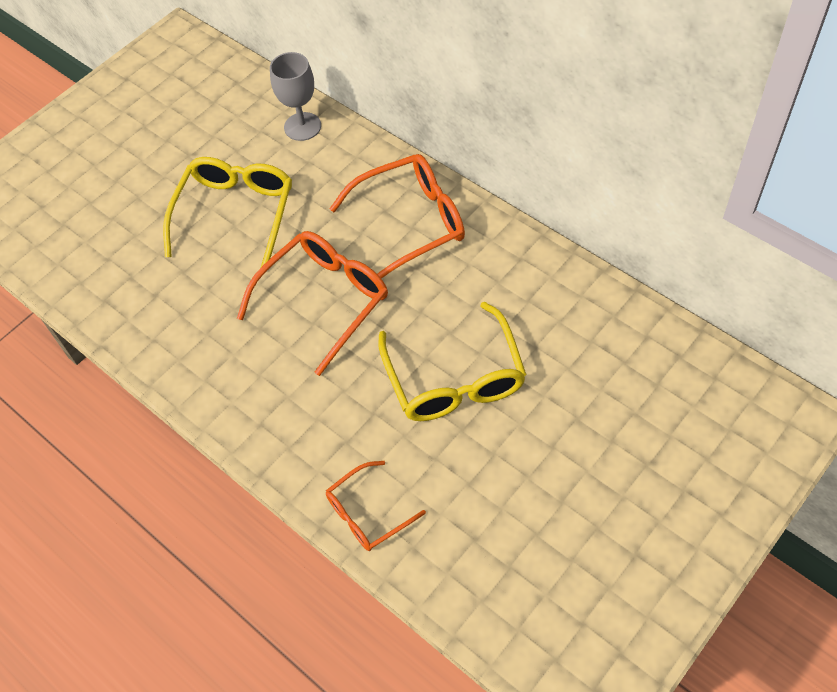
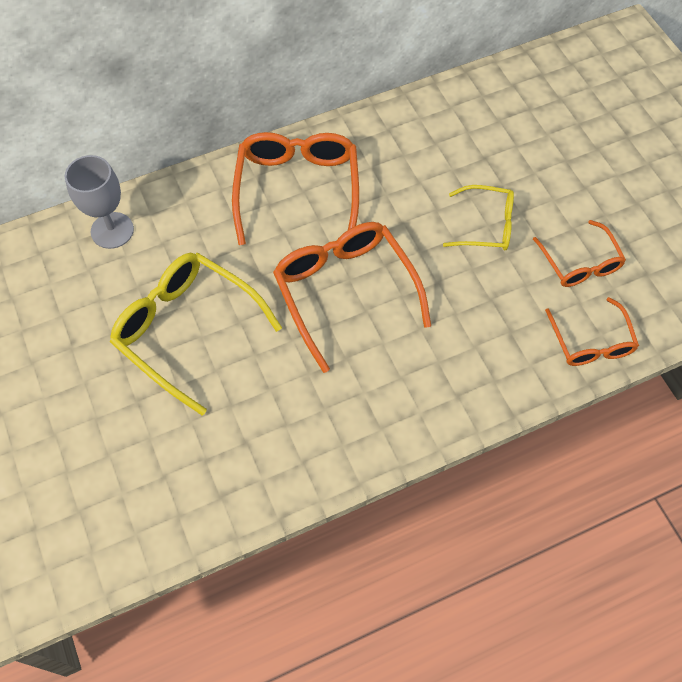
camera: 70 degrees left, 5 degrees up
(454, 378) = (486, 225): yellow glasses -> yellow glasses, size x0.58
(454, 473) = (580, 263): none -> orange glasses

